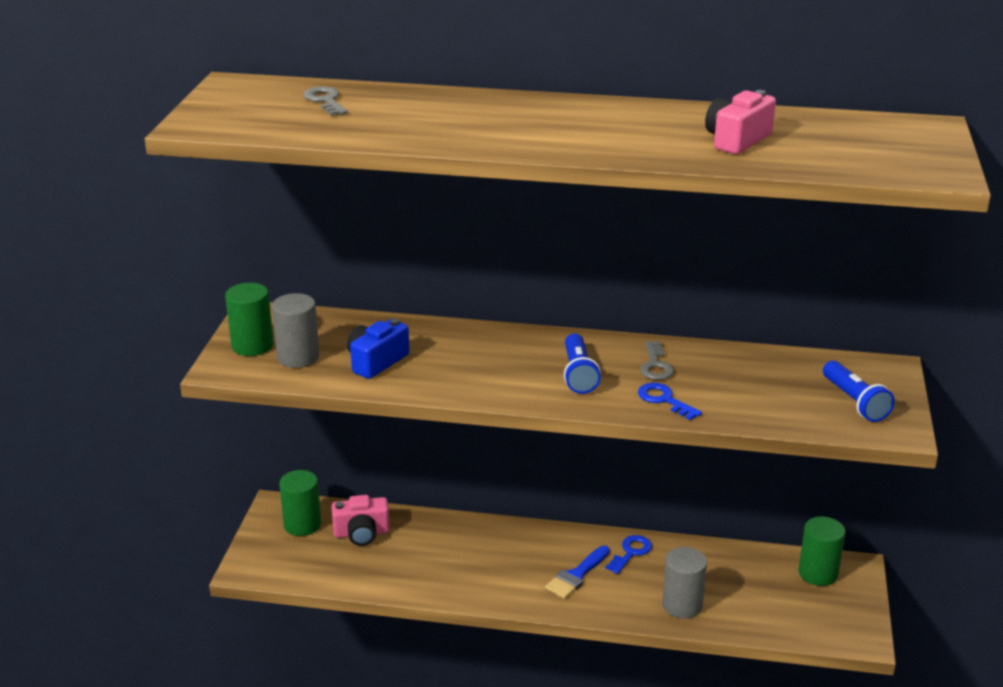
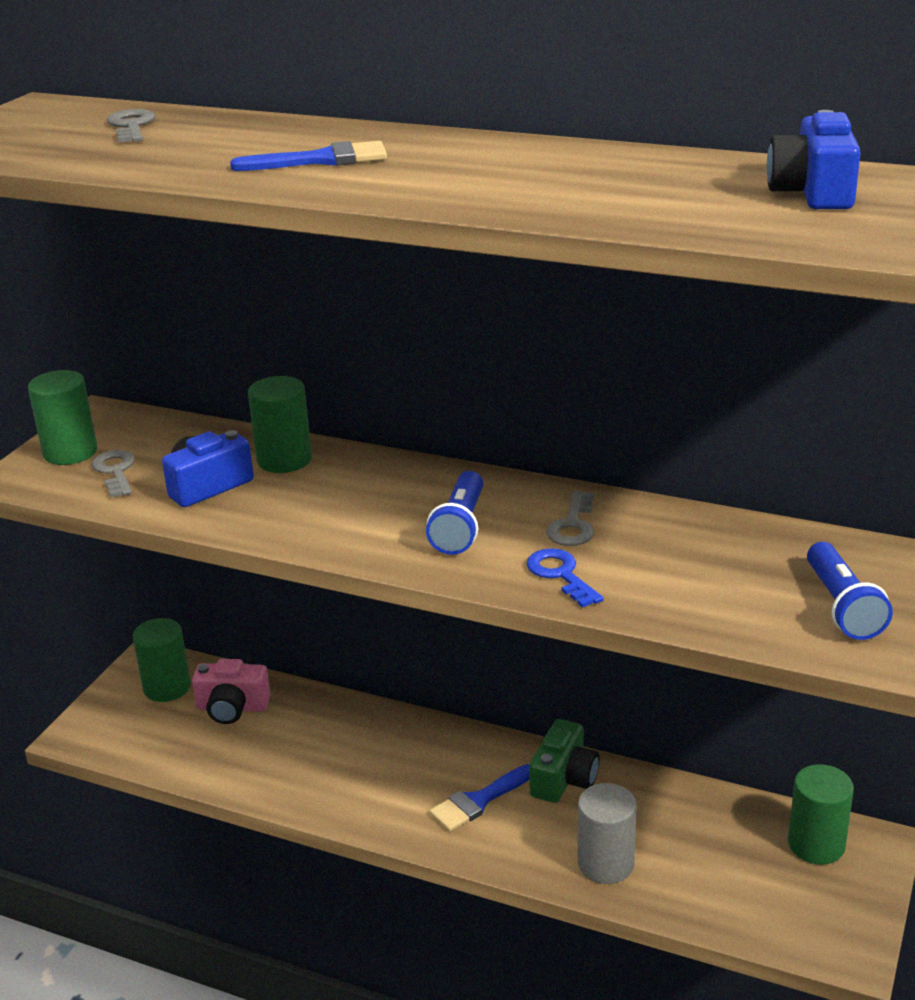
camera: 15 degrees right, 0 degrees up
(298, 357) = (115, 471): grey cylinder -> grey key
(423, 337) = (284, 460): none -> green cylinder
(494, 124) = (322, 160): none -> blue brush
(631, 552) = (564, 779): blue key -> green camera
(737, 140) = (652, 192): pink camera -> none
(837, 135) = (813, 192): none -> blue camera

